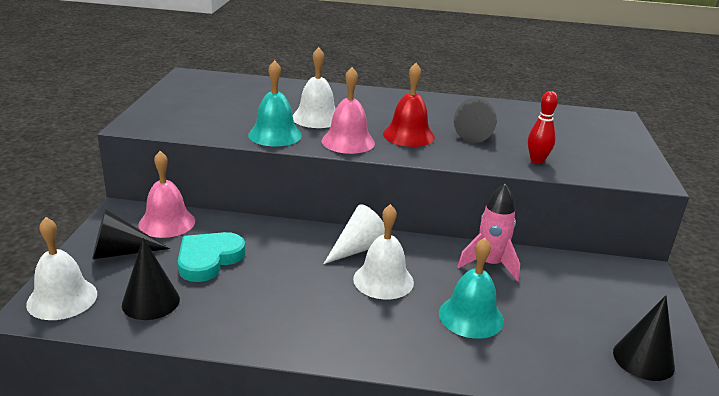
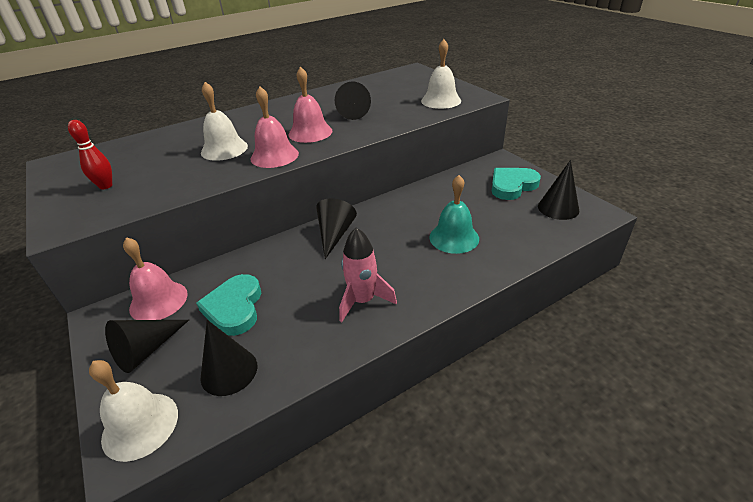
camera: 35 degrees left, 10 degrees up
(275, 135) = (209, 176): turquoise bell -> none
(359, 248) = (335, 234): white cone -> black cone
(383, 280) = (377, 246): white bell -> white bell (441, 100)
(408, 135) = (310, 132): red bell -> pink bell
(490, 264) = (424, 199): pink rocket -> pink rocket (363, 301)
(537, 161) = (410, 114): red bowling pin -> red bowling pin (105, 186)
(617, 305) = (512, 186): none -> turquoise heart

